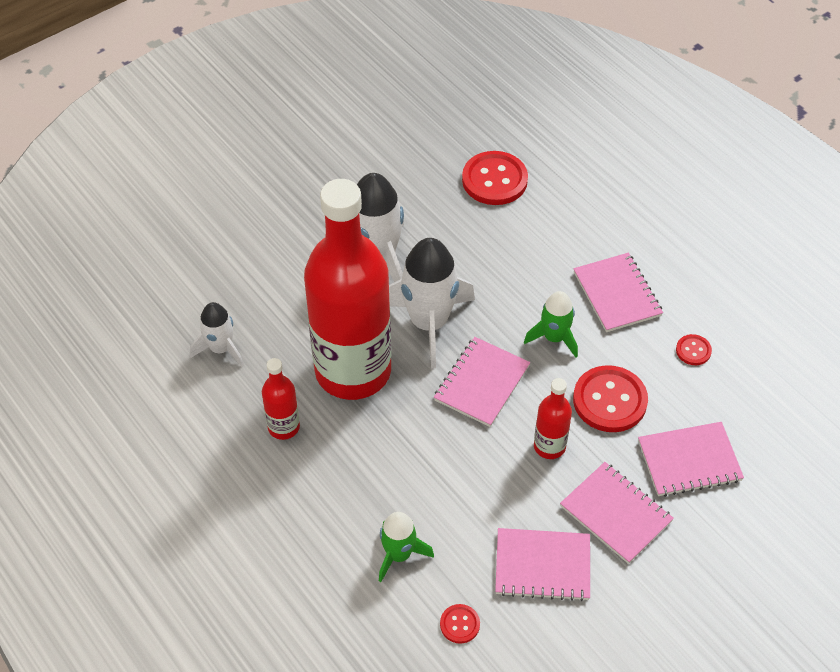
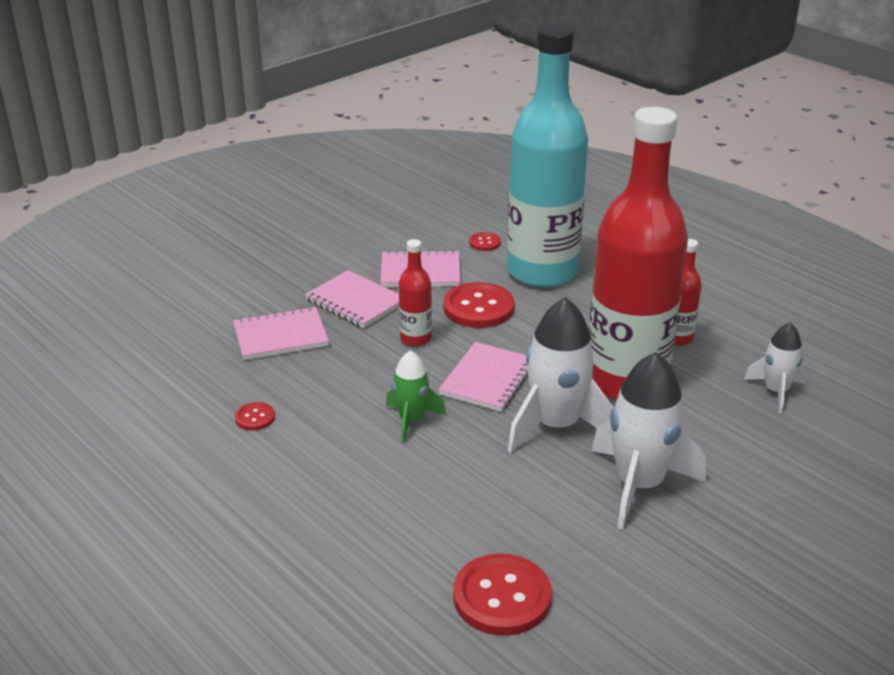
camera: 175 degrees right, 20 degrees down
(399, 555) = (542, 272): green rocket -> turquoise bottle
(609, 400) = (353, 373): red button -> red button (478, 308)
(617, 294) = (335, 466): pink notebook -> none

